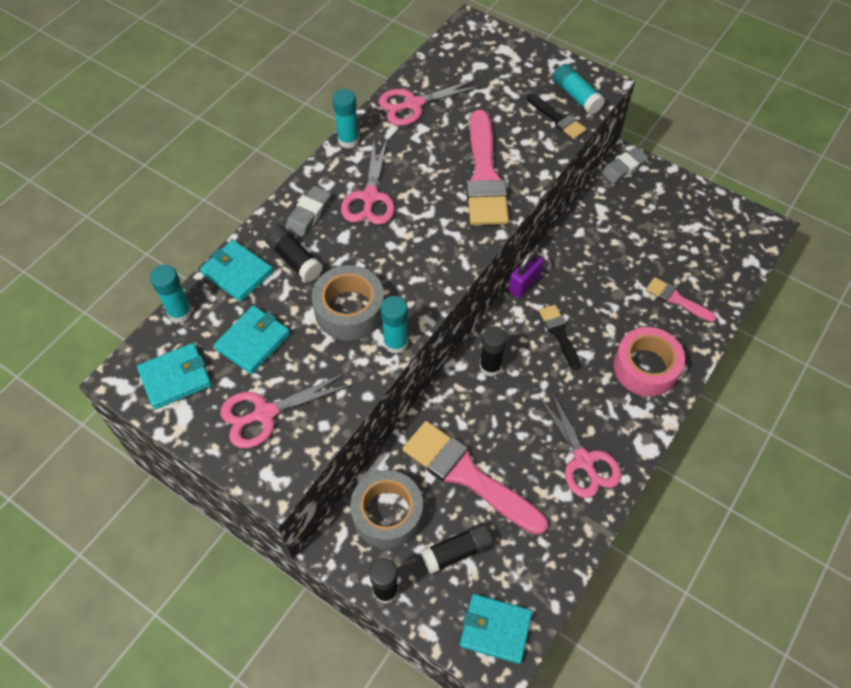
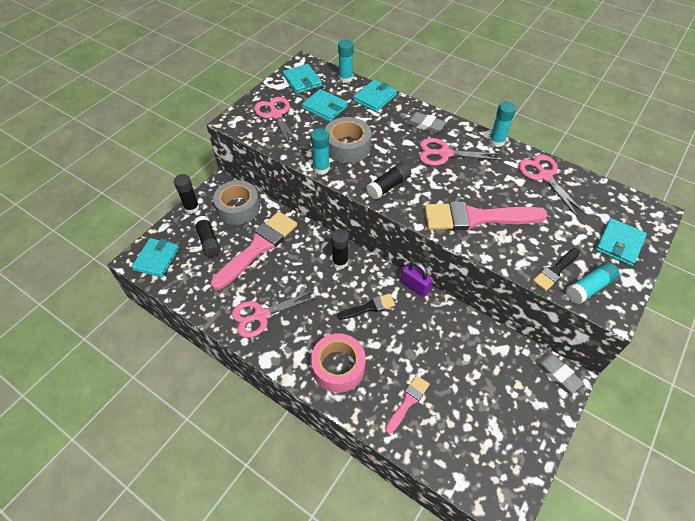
camera: 90 degrees right, 5 degrees down
(294, 259) = (386, 121): black glue stick -> black glue stick (388, 186)
(516, 62) = (619, 244): none -> turquoise wallet

